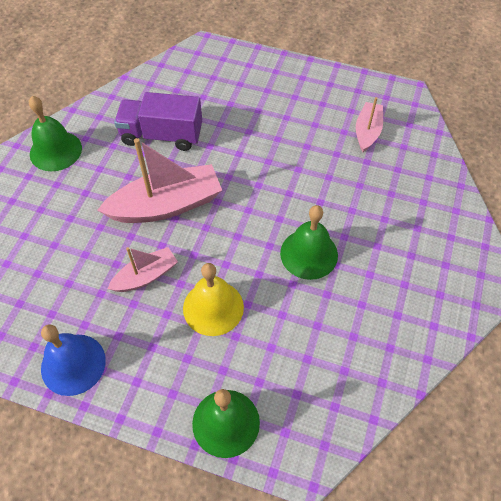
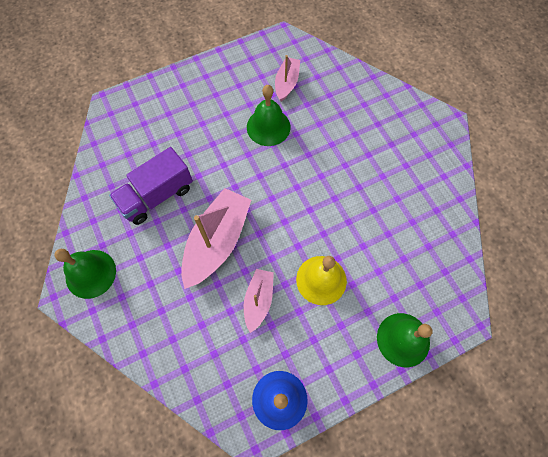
camera: 45 degrees left, 10 degrees up
(309, 254) = (338, 194): green bell -> green bell (268, 127)
(367, 132) = (286, 83): pink boat -> pink boat turned 45 degrees clockwise

